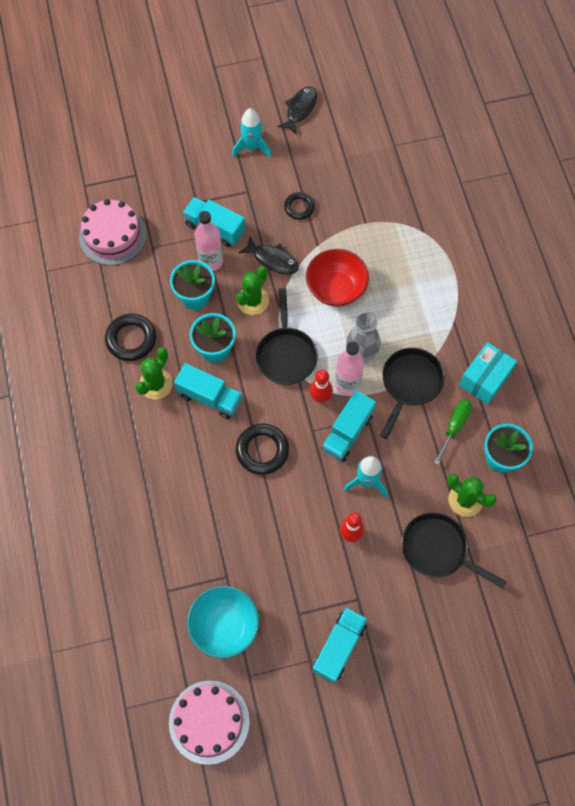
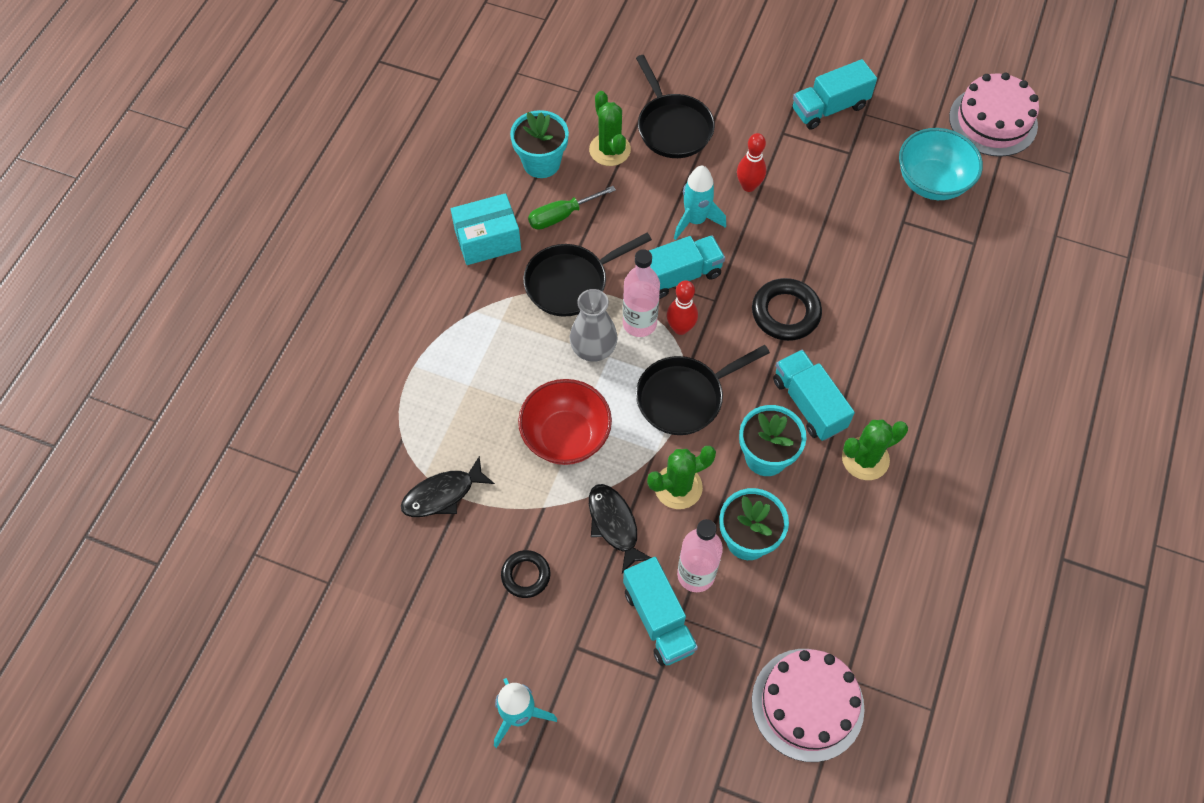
camera: 145 degrees left, 5 degrees down
(131, 339) = (864, 534): black ring -> none
(286, 354) = (684, 397): black pan -> black pan turned 150 degrees counterclockwise
(300, 109) = (403, 733): black fish -> black fish (443, 494)

